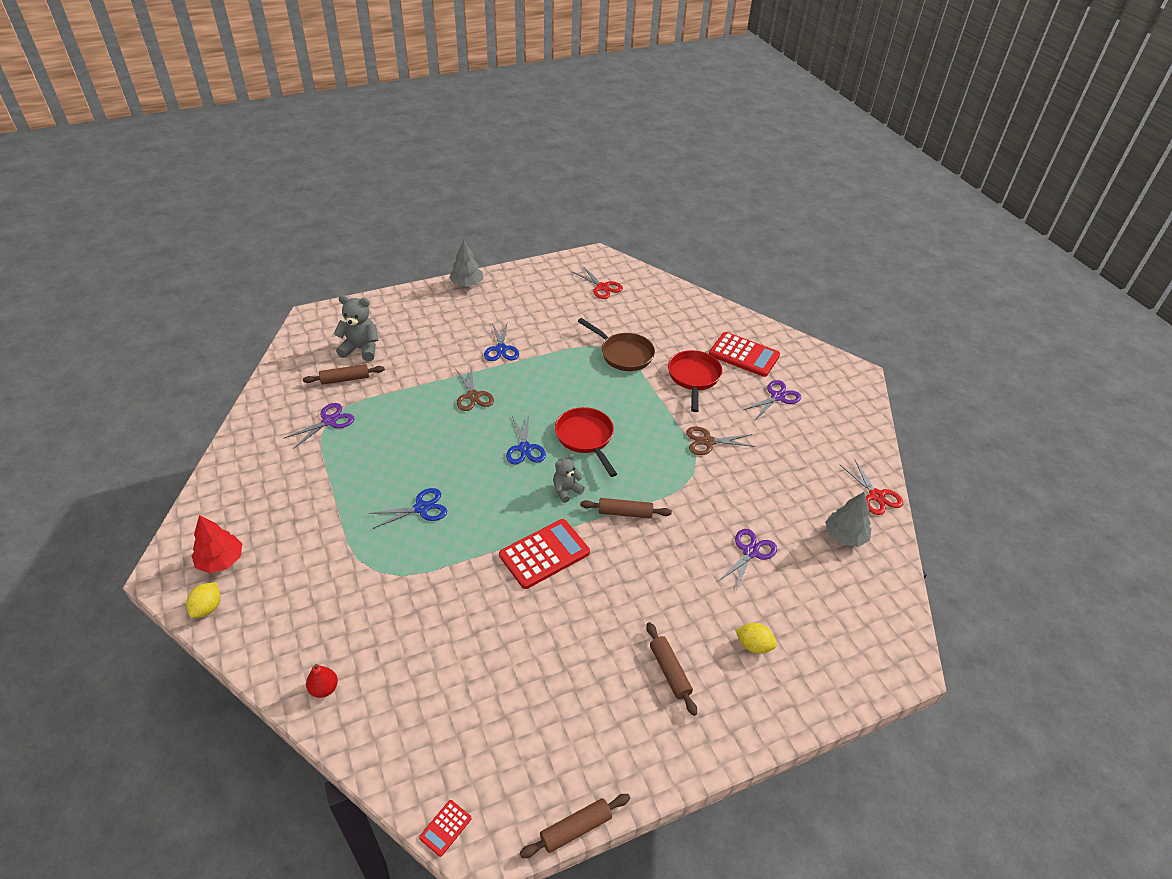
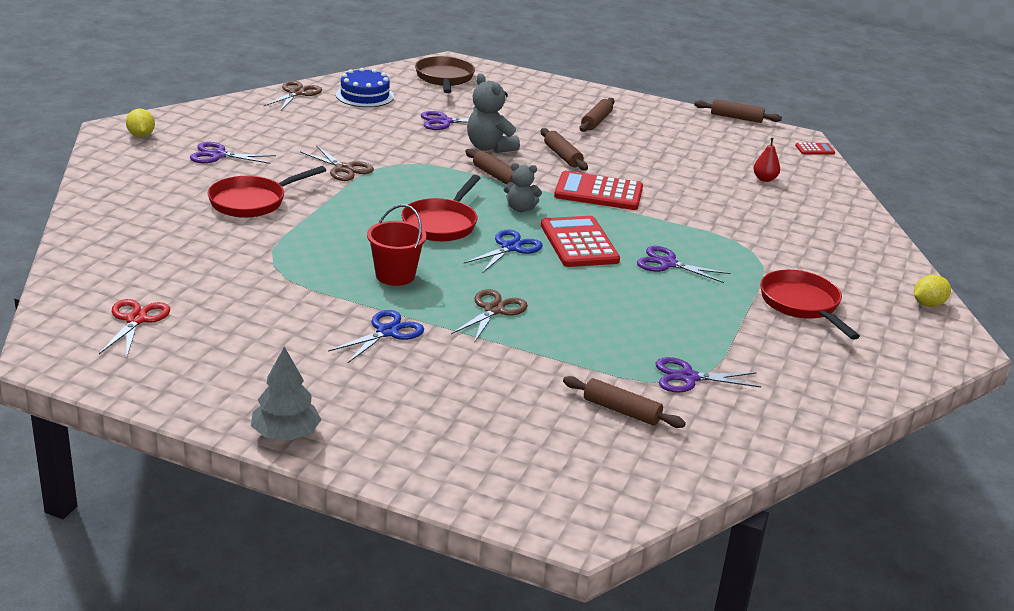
camera: 135 degrees left, 15 degrees down
(221, 560) = (899, 327): red tree -> none
(303, 534) = (802, 305): none -> red pan
(324, 688) = (852, 222): red pear -> red pear (764, 179)
(361, 349) = (558, 435): grey teddy bear -> grey teddy bear (489, 147)
(421, 508) = (667, 264): blue scissors -> purple scissors
(549, 383) = (395, 275): none -> red bucket
(622, 582) = (562, 156): none -> brown rolling pin
(624, 354) = (270, 252): brown pan -> brown pan (444, 78)
(744, 355) = (165, 188): red calculator -> red calculator (579, 243)
(753, 645) = (524, 103): yellow lemon -> yellow lemon (141, 136)
(845, 536) = (365, 96): grey tree -> blue cake
(876, 496) = (296, 93): red scissors -> brown scissors

